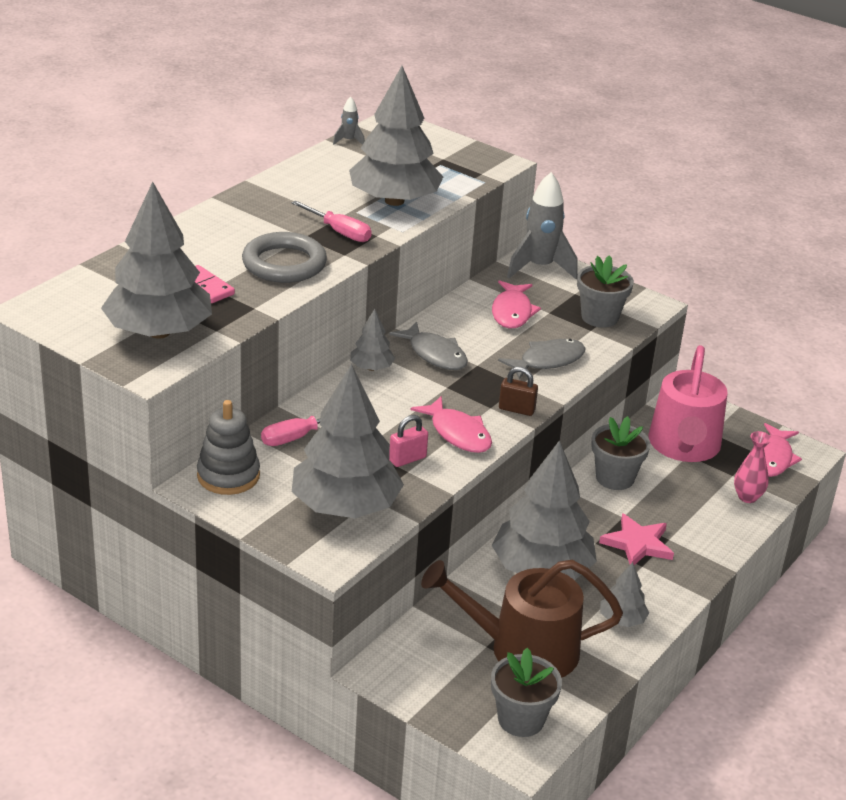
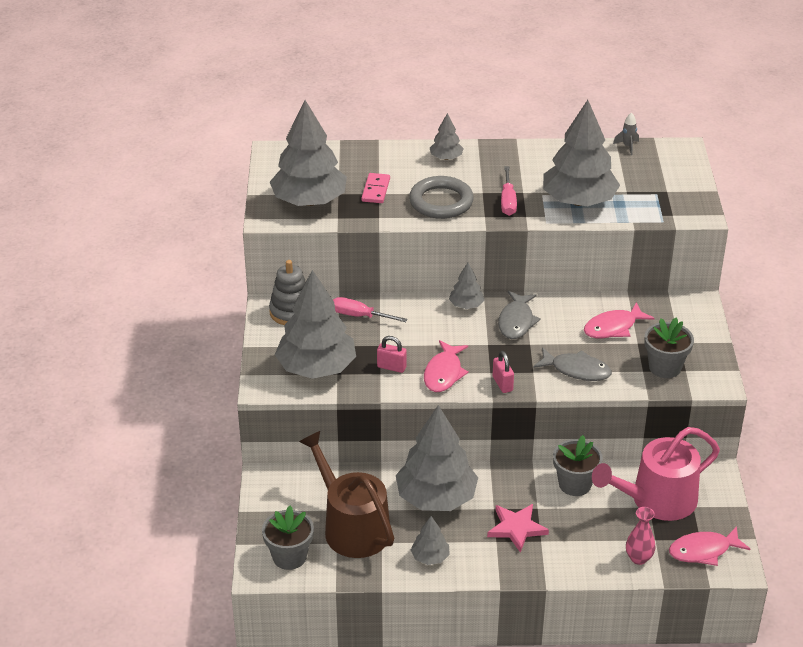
camera: 55 degrees right, 5 degrees up
(215, 226) = (446, 157): none -> grey tree
(516, 409) = (502, 384): brown padlock -> pink padlock
(539, 268) = (688, 312): grey rocket -> none

